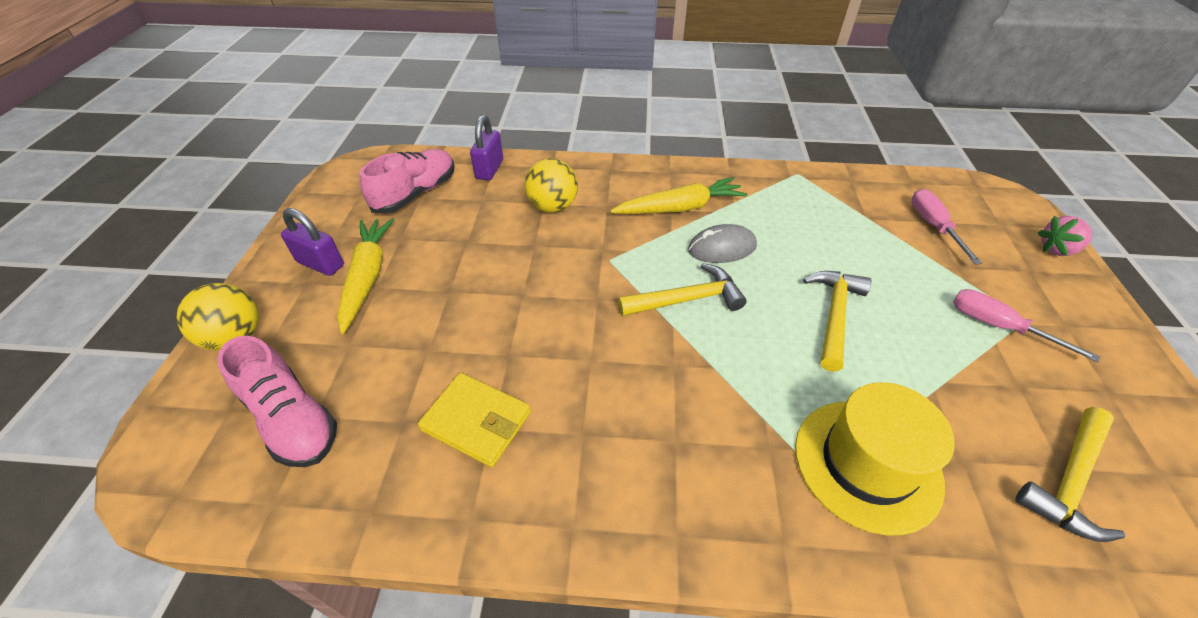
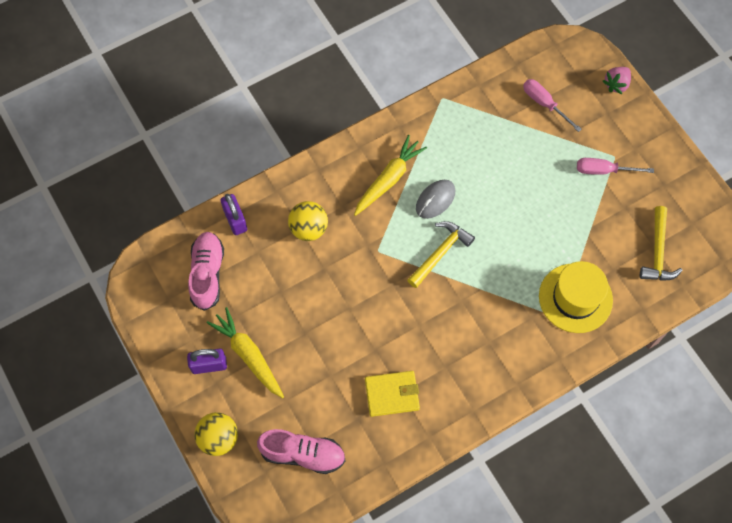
camera: 35 degrees left, 20 degrees up
(834, 315) = (521, 215): yellow hammer -> none

